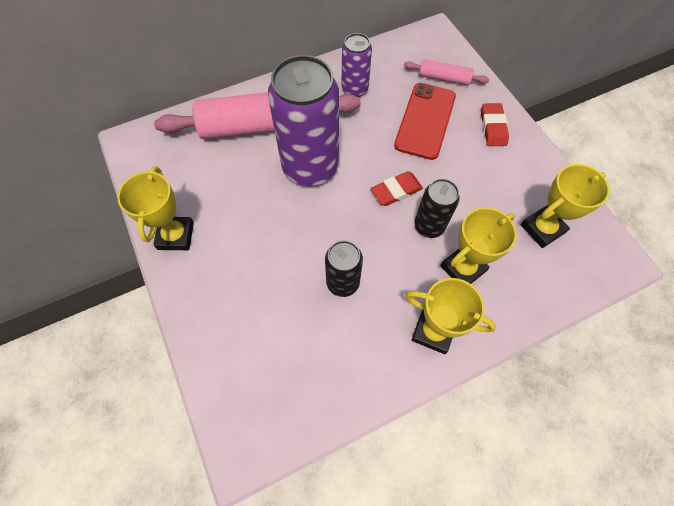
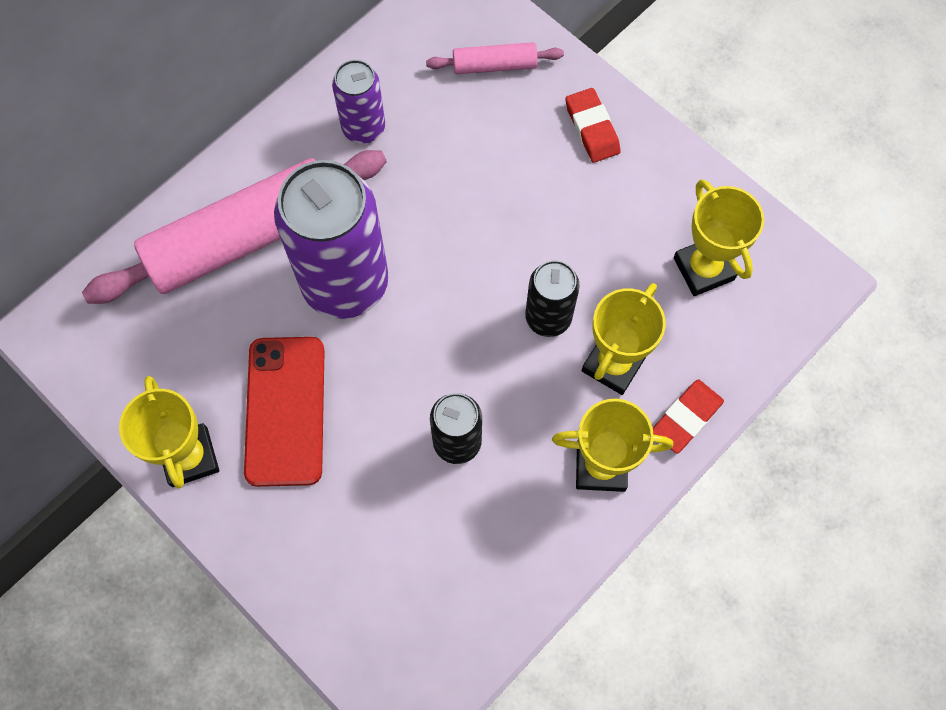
camera: 20 degrees left, 5 degrees up
(396, 191) = (484, 278): red eraser -> red eraser (686, 418)
(425, 121) = (489, 149): red phone -> red phone (285, 411)
(542, 229) = (703, 269): yellow trophy -> yellow trophy turned 60 degrees counterclockwise

